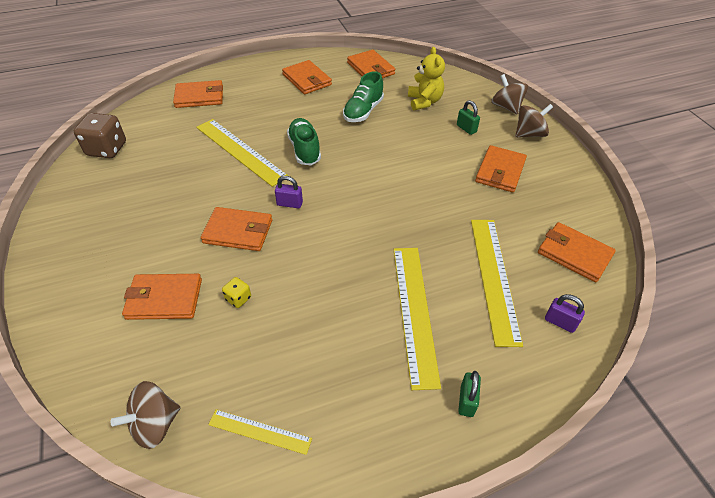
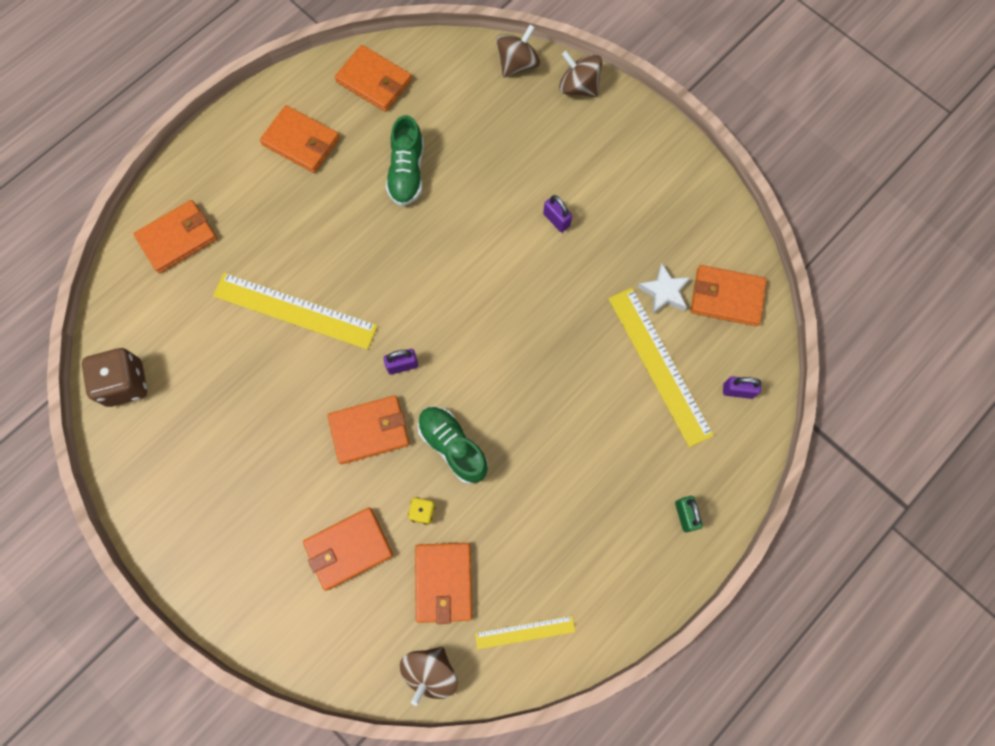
camera: 25 degrees left, 25 degrees up
(304, 150) = (371, 273): green shoe -> green shoe (453, 446)
(415, 312) = (601, 444): yellow ruler -> none
(424, 102) = (474, 120): yellow teddy bear -> none
(453, 165) = (556, 220): none -> purple padlock
(466, 128) = (546, 149): green padlock -> none
(500, 171) = (612, 207): orange wallet -> orange wallet (443, 582)
(520, 232) = (664, 292): none -> white star
(529, 134) = (622, 127): brown spinning top -> brown spinning top (517, 64)

